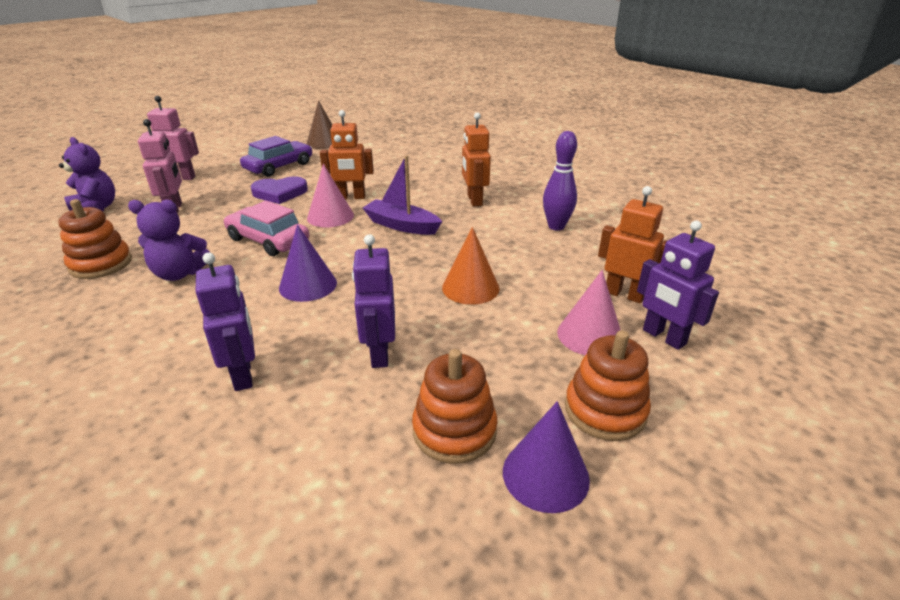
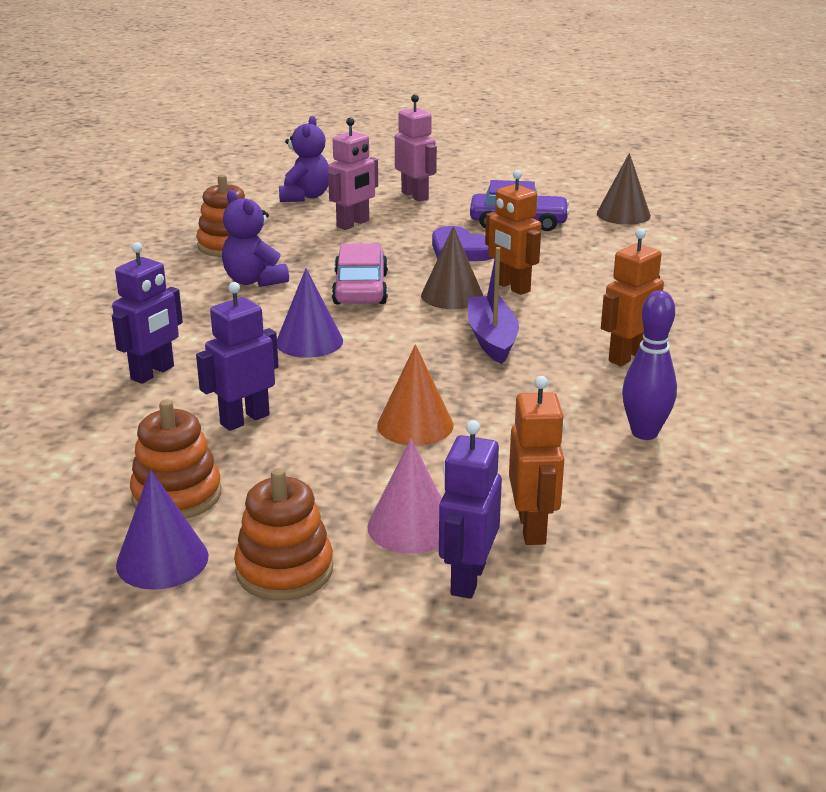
camera: 55 degrees right, 5 degrees down
(330, 216) = (452, 295): pink cone -> brown cone

